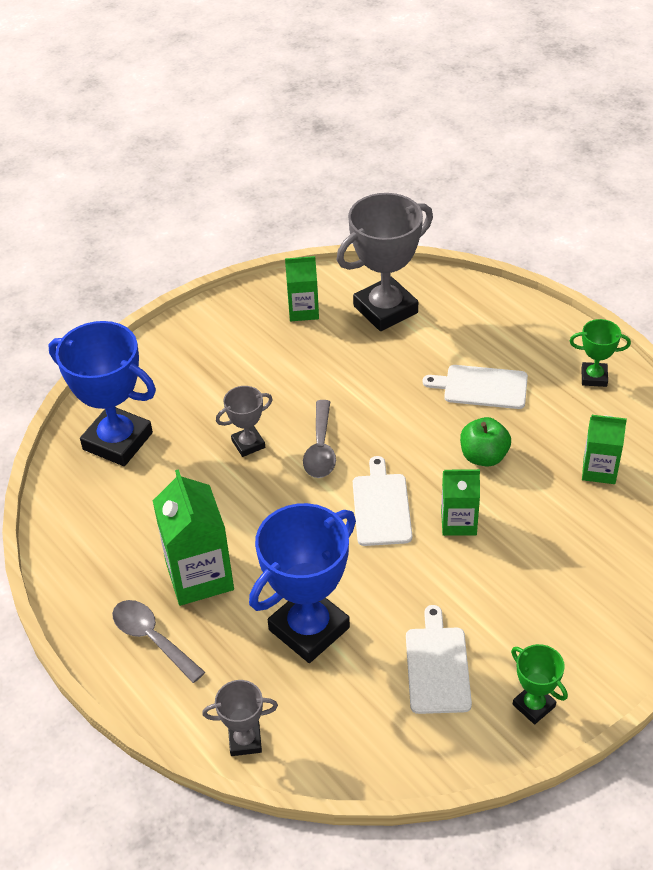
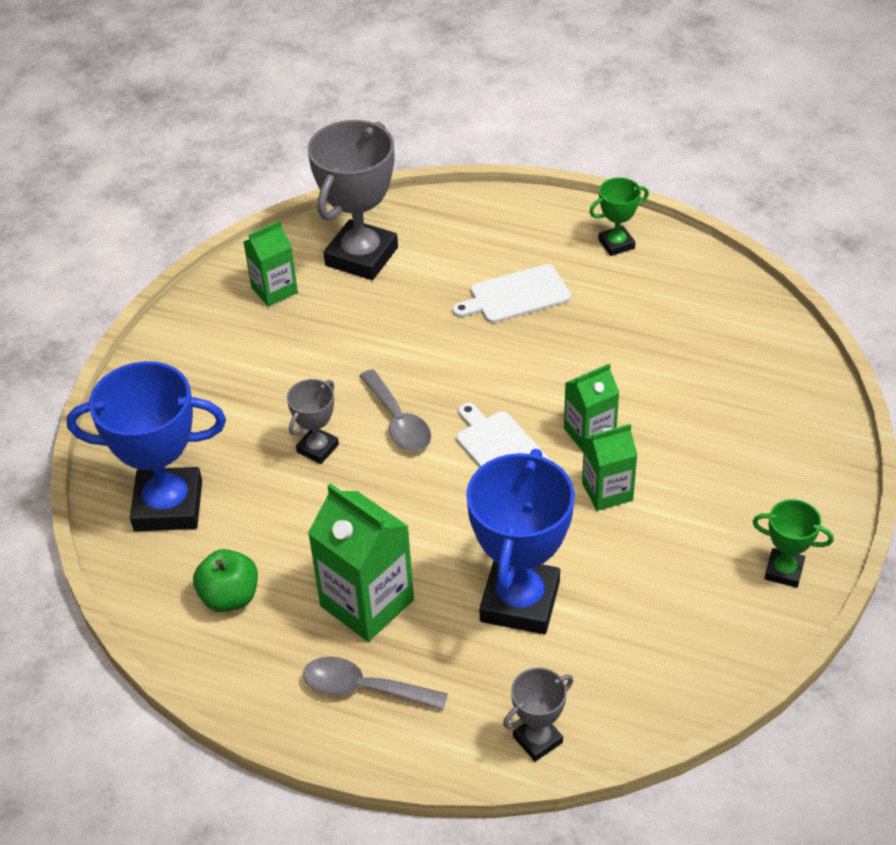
camera: 30 degrees left, 0 degrees up
(437, 666) = (670, 577): white cutting board -> none
(483, 456) = (567, 361): green apple -> green apple (230, 597)
(599, 470) = (684, 329): green carton -> green carton (607, 491)

